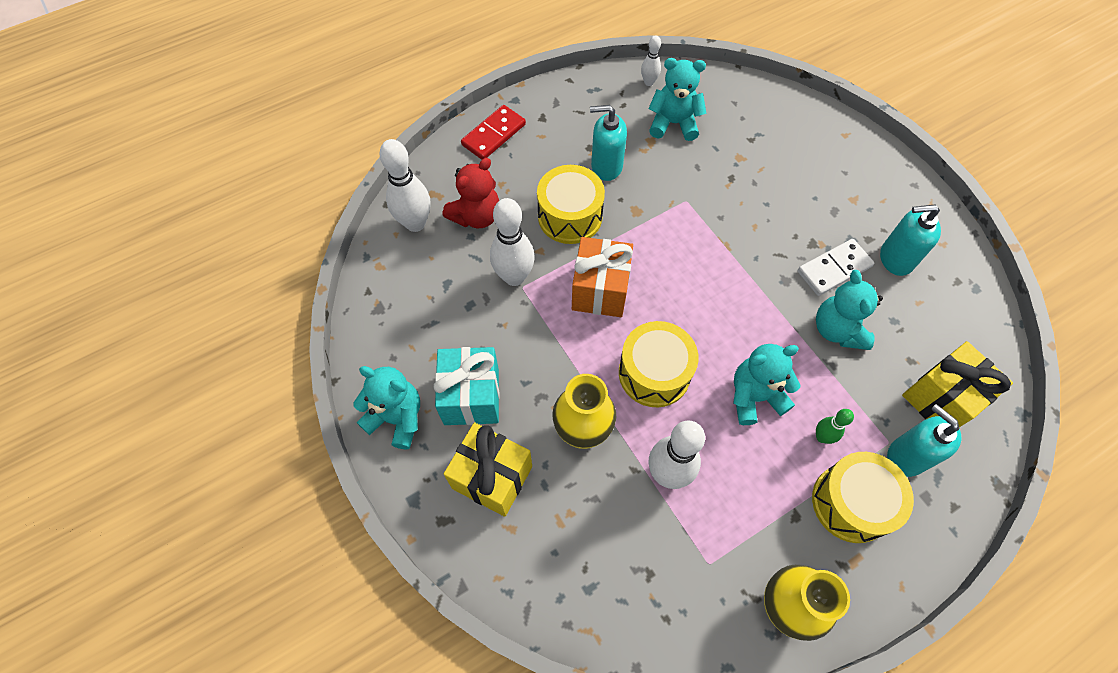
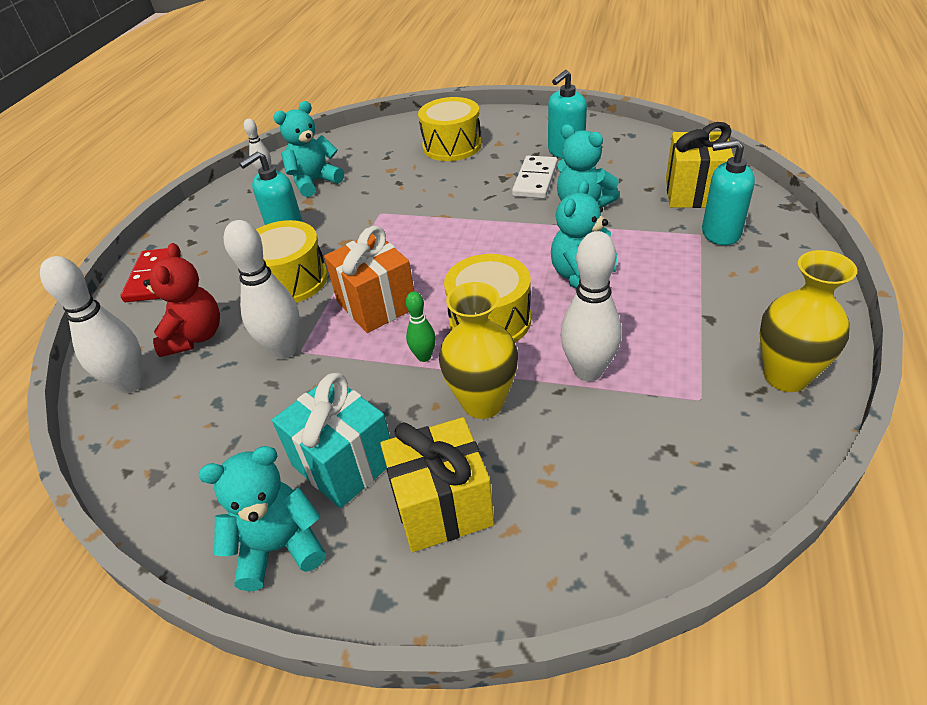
camera: 40 degrees left, 20 degrees down
(822, 437) = (658, 263): green bowling pin -> green bowling pin (424, 356)
(851, 503) = (729, 282): yellow drum -> yellow drum (452, 146)

